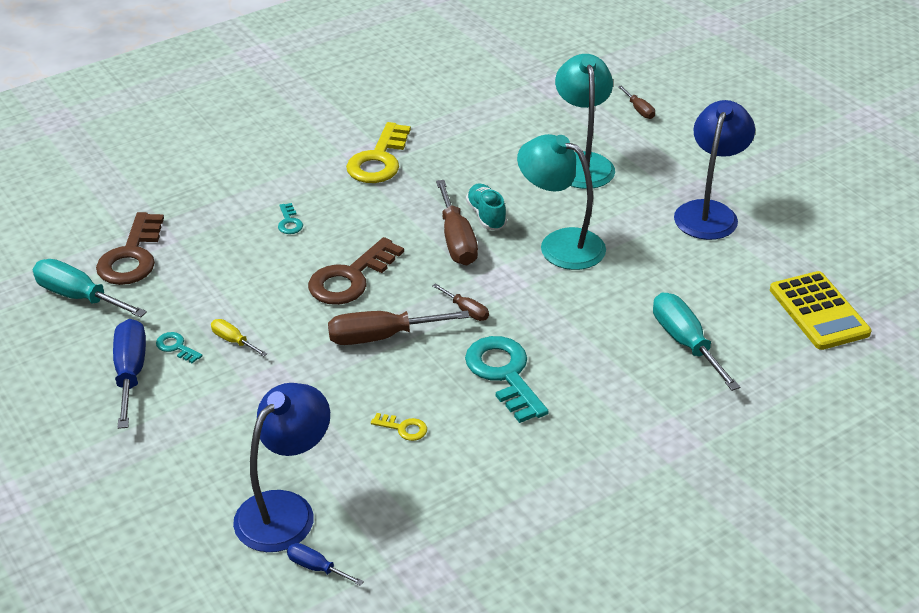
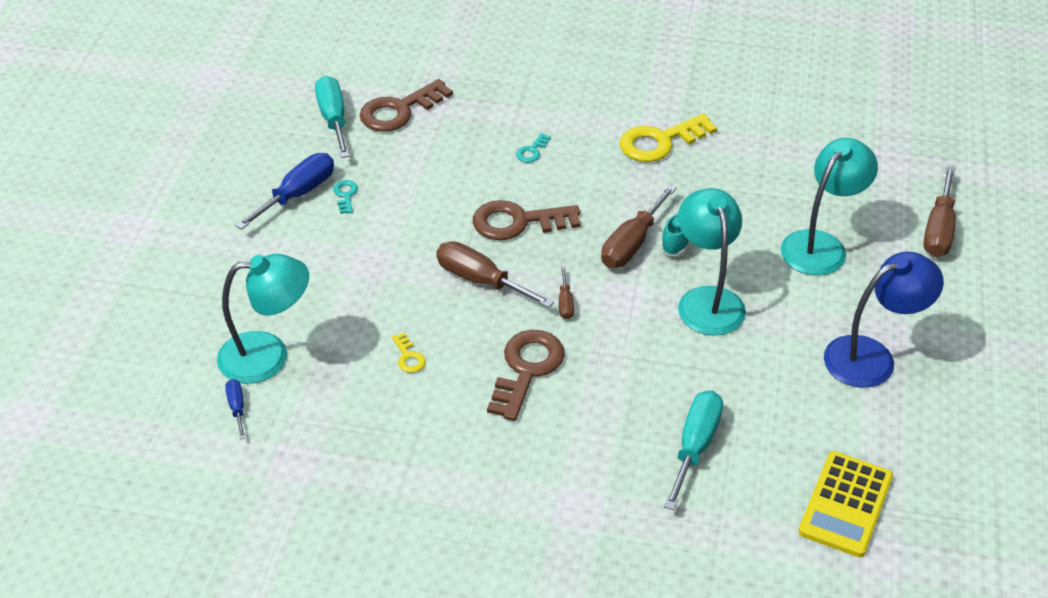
camera: 45 degrees right, 5 degrees up
(233, 341) = (384, 215): yellow screwdriver -> none
(285, 510) = (268, 355): blue lamp -> turquoise lamp
(504, 374) = (527, 369): turquoise key -> brown key
(639, 110) = (938, 230): brown screwdriver -> brown screwdriver, size x1.93

